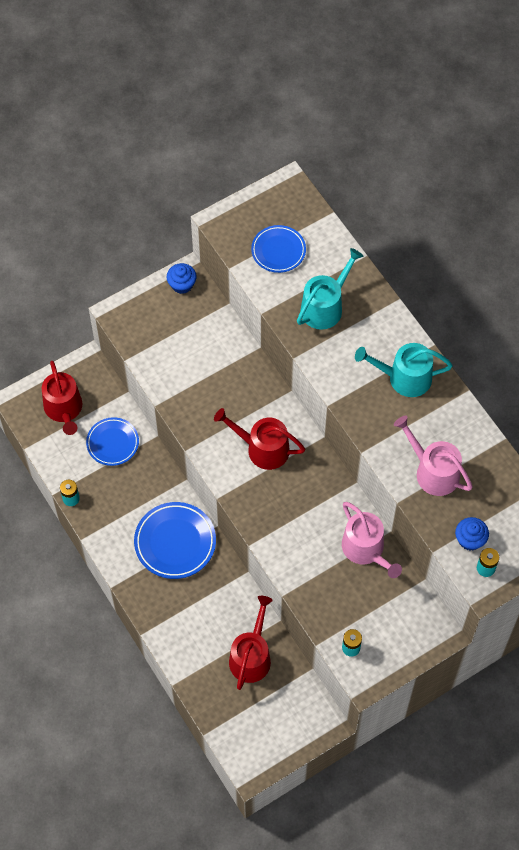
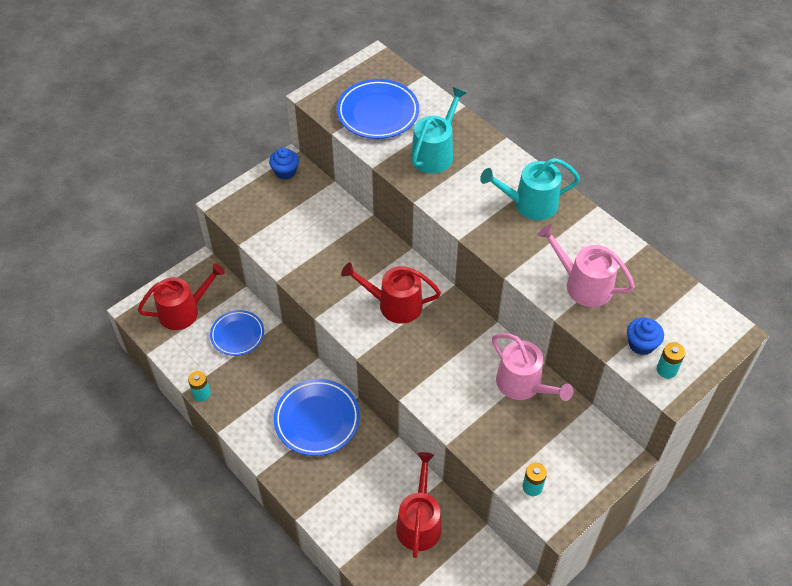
camera: 10 degrees left, 10 degrees down
(64, 409) = (183, 311): red watering can -> red watering can turned 90 degrees counterclockwise
(278, 251) = (378, 113): blue plate -> blue plate, size x1.51

